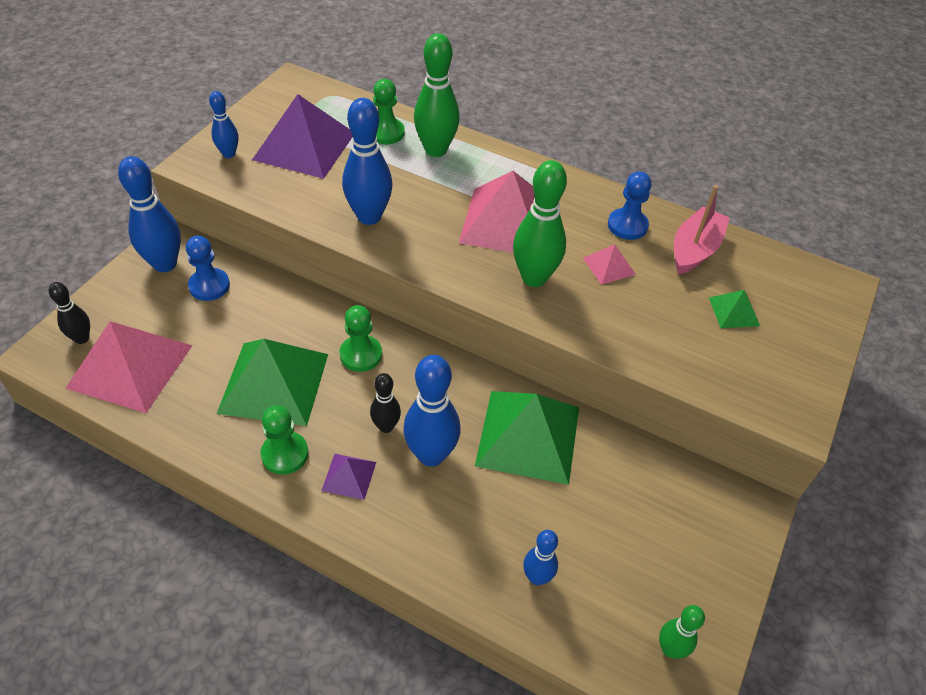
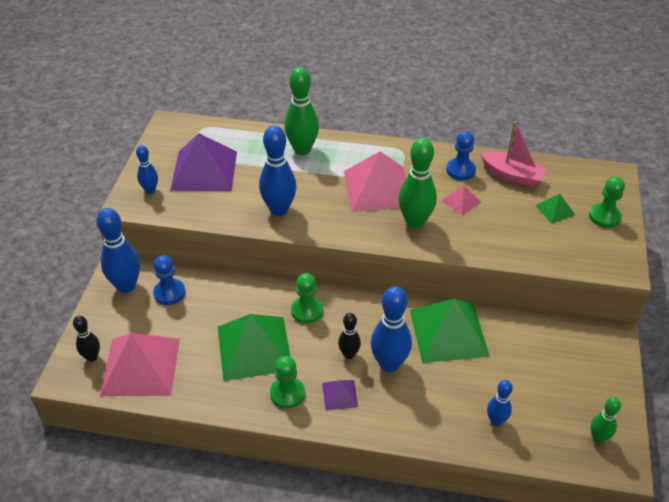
camera: 15 degrees left, 5 degrees down
(386, 133) = (259, 146): green pawn -> green pawn (604, 217)
(694, 250) = (512, 175): pink boat -> pink boat turned 105 degrees clockwise

